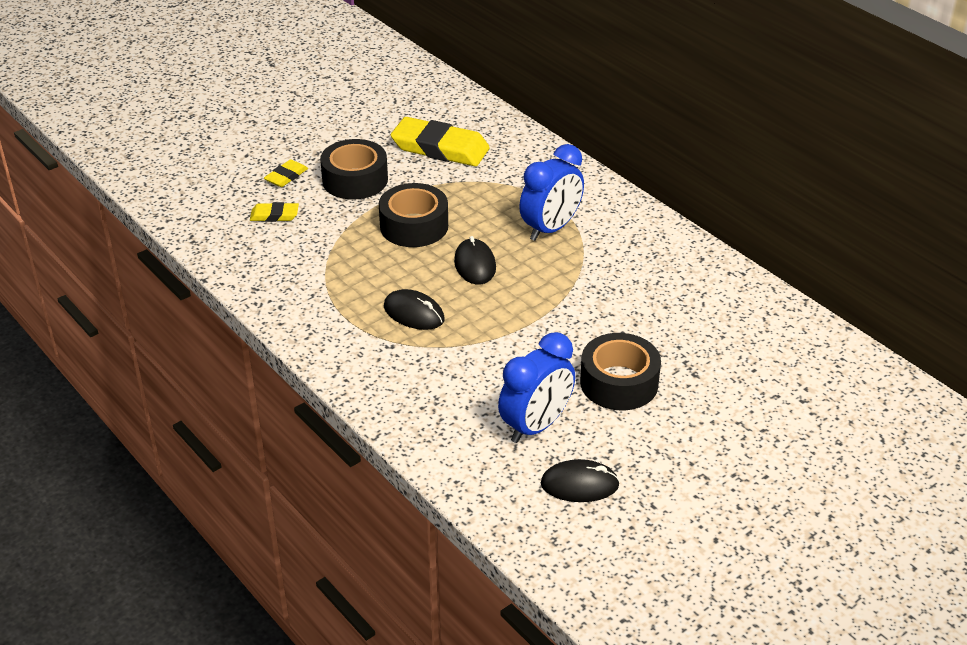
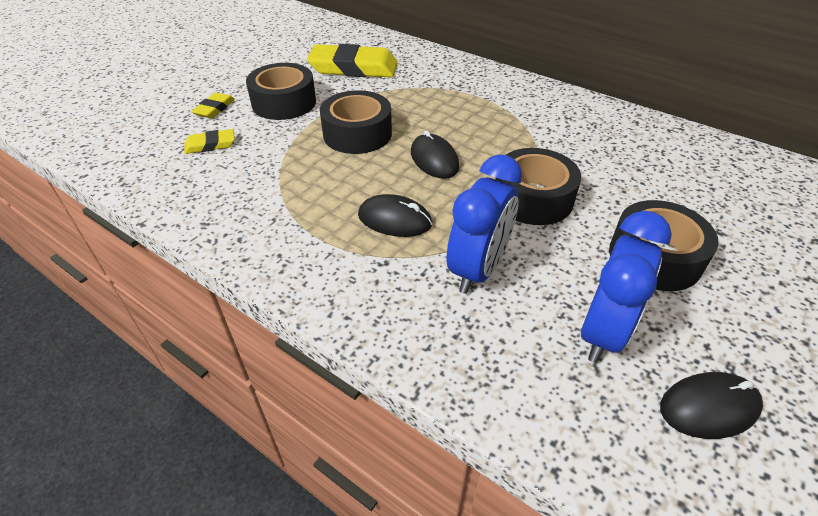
camera: 15 degrees left, 5 degrees up
(545, 316) = (533, 198): none -> black tape
(550, 229) = (487, 117): blue clock -> blue clock (477, 269)

